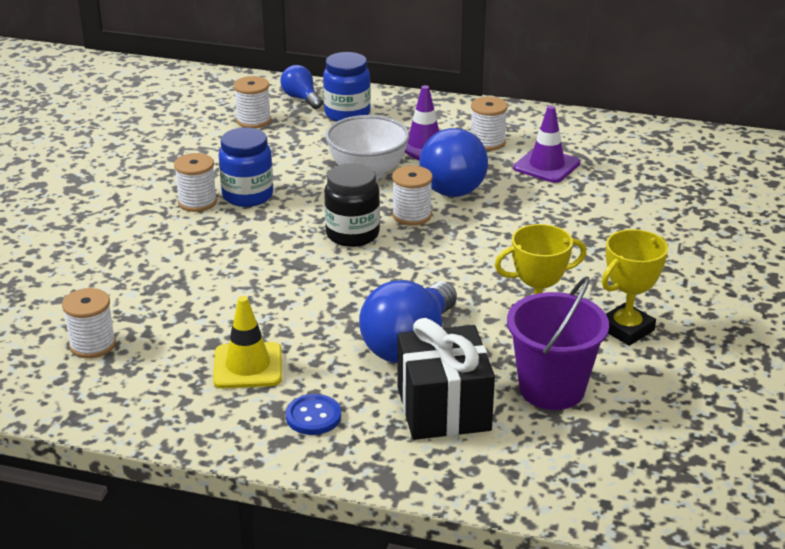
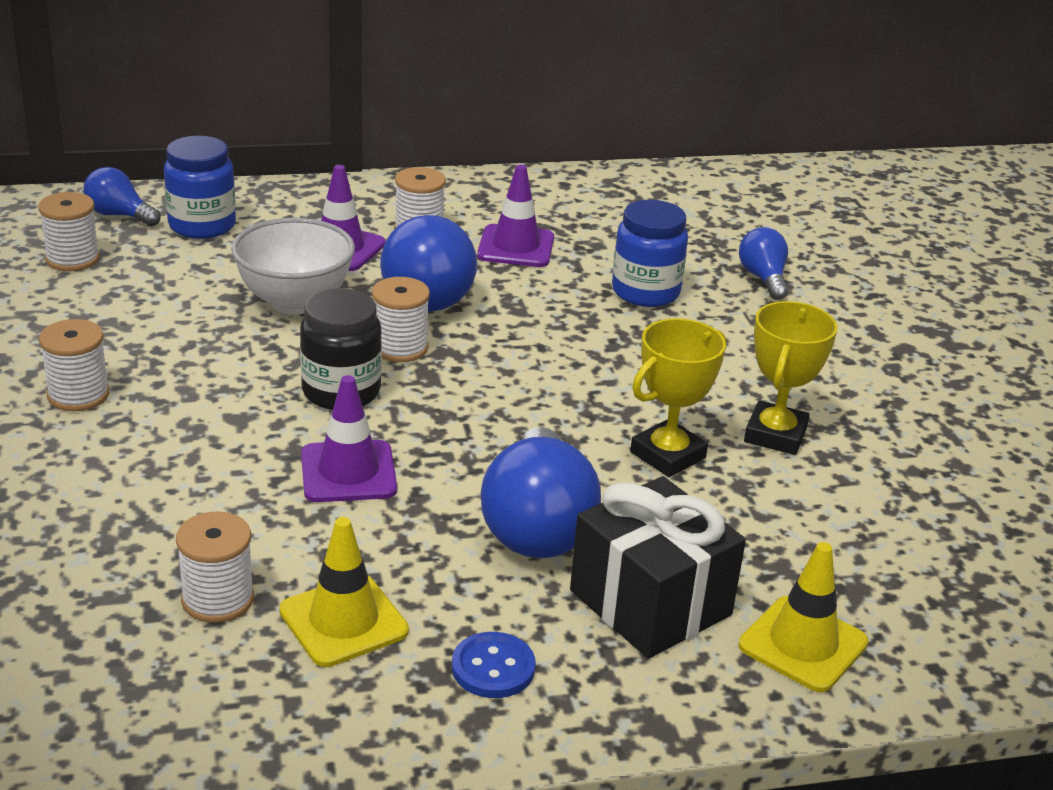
camera: 30 degrees left, 0 degrees up
(92, 345) = (78, 658): white spool -> white spool (218, 599)
(247, 195) = (148, 369): blue jar -> blue jar (645, 292)
(318, 283) = (348, 472): none -> purple traffic cone
(524, 461) = (803, 644): none -> yellow traffic cone
(552, 389) = (755, 536): purple bucket -> none
(716, 223) = (763, 278): none -> blue light bulb

